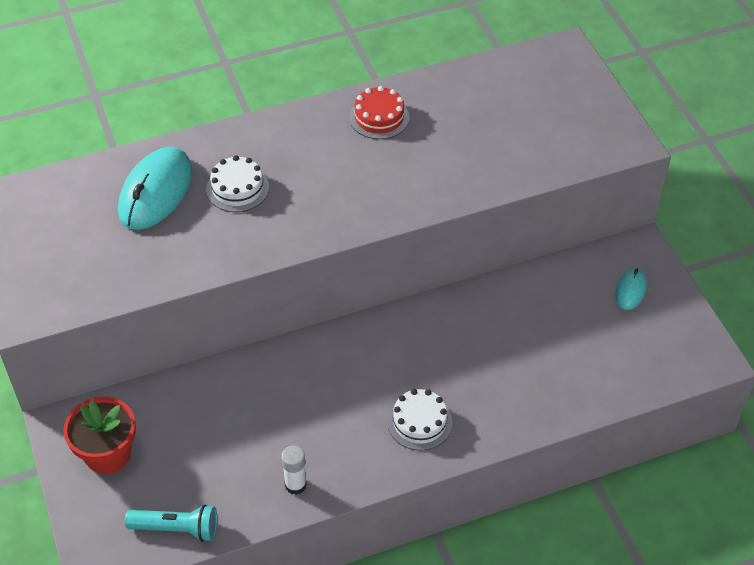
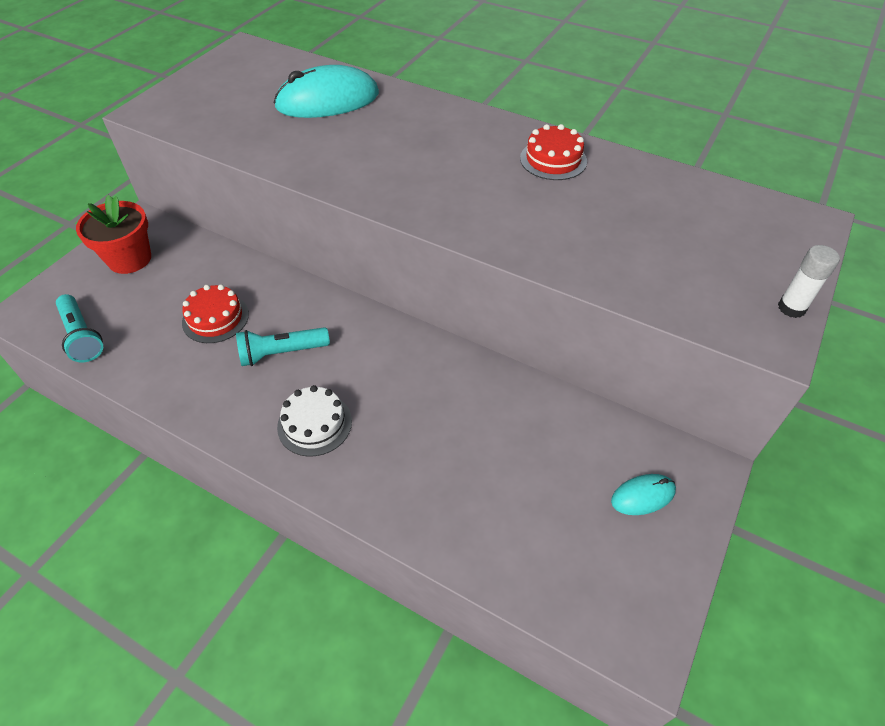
camera: 50 degrees right, 0 degrees up
(237, 188) = (378, 133): white cake -> none
(249, 428) = (215, 318): none -> red cake
(295, 485) = (177, 381): white glue stick -> white glue stick (791, 308)
(331, 405) = (281, 353): none -> turquoise flashlight

